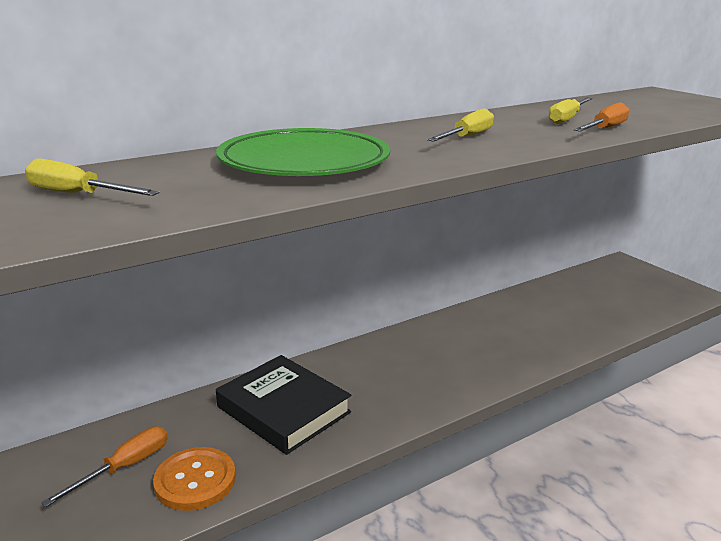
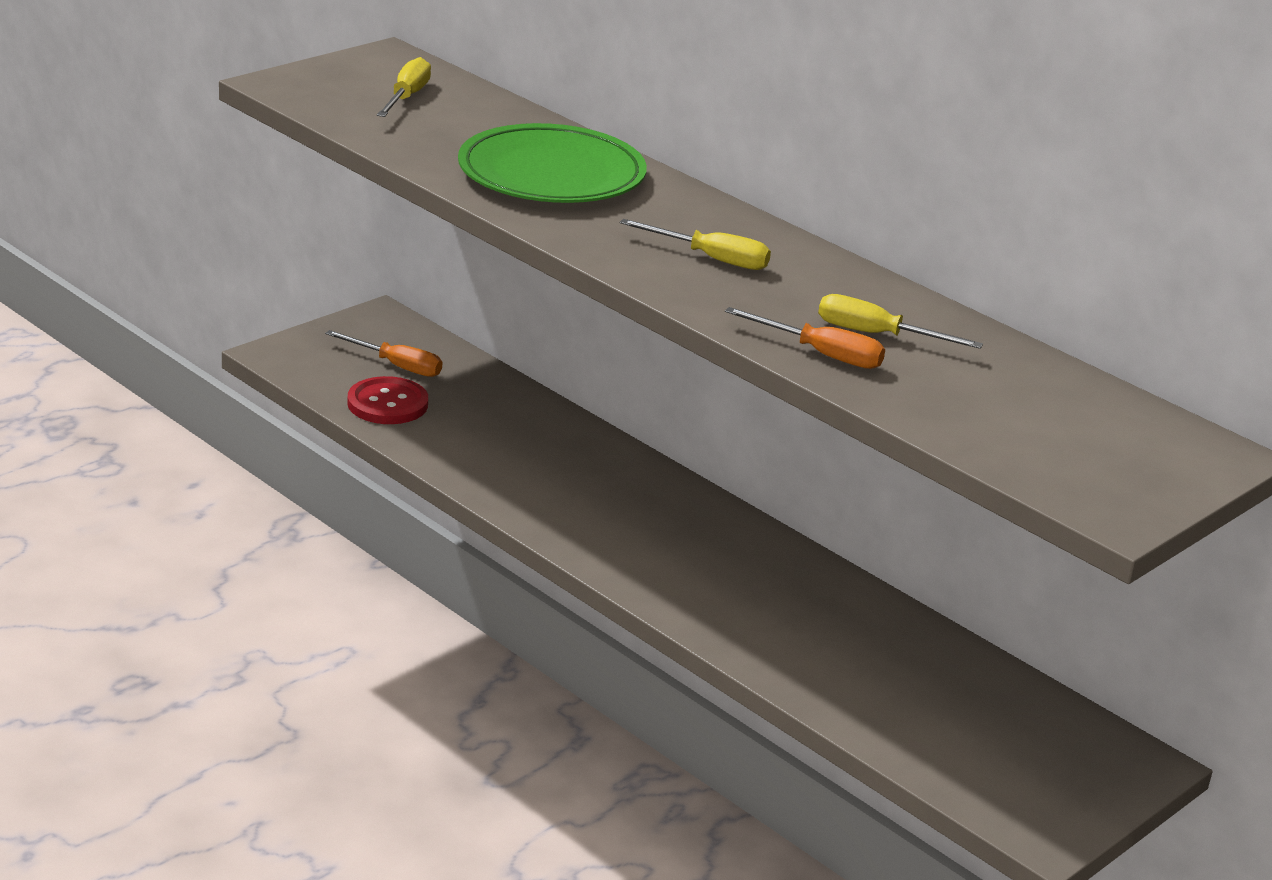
camera: 75 degrees right, 5 degrees up
(195, 480) = (387, 404): orange button -> red button
(283, 409) = (516, 438): black book -> none

